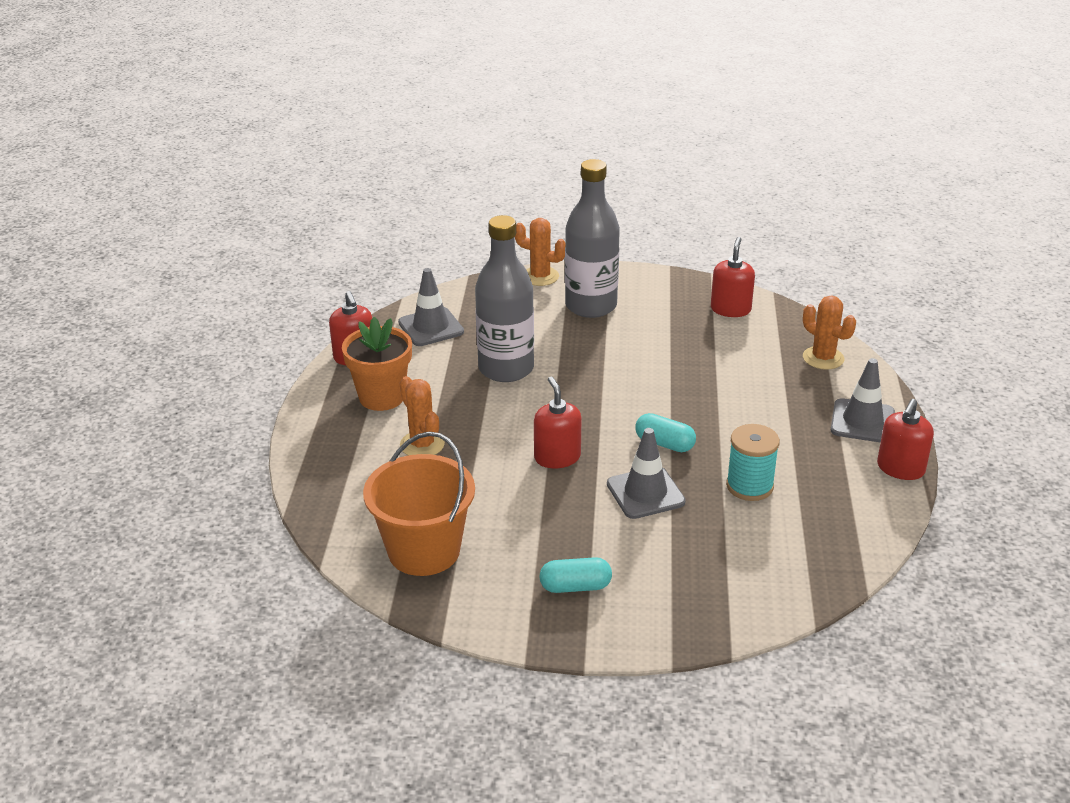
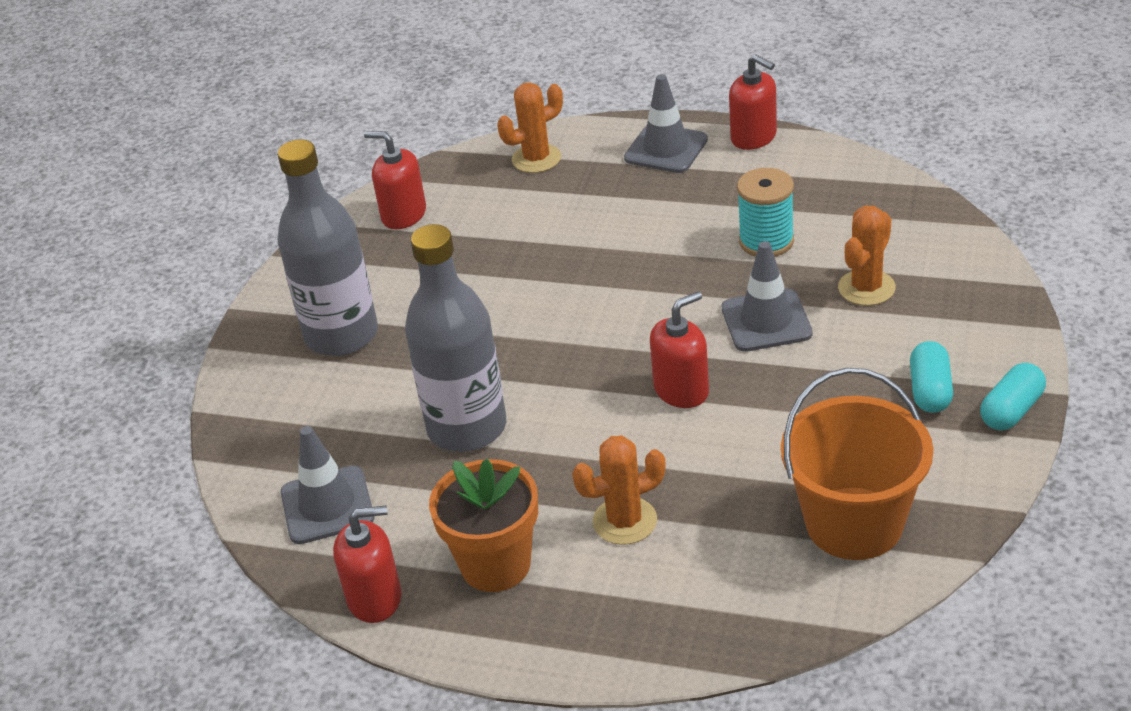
camera: 75 degrees left, 5 degrees up
(540, 276) = (239, 380): orange cactus -> orange cactus (866, 288)
(557, 457) = (681, 390): red soap dispenser -> red soap dispenser turned 150 degrees clockwise
(664, 443) = (673, 297): turquoise capsule -> turquoise capsule (1011, 410)

